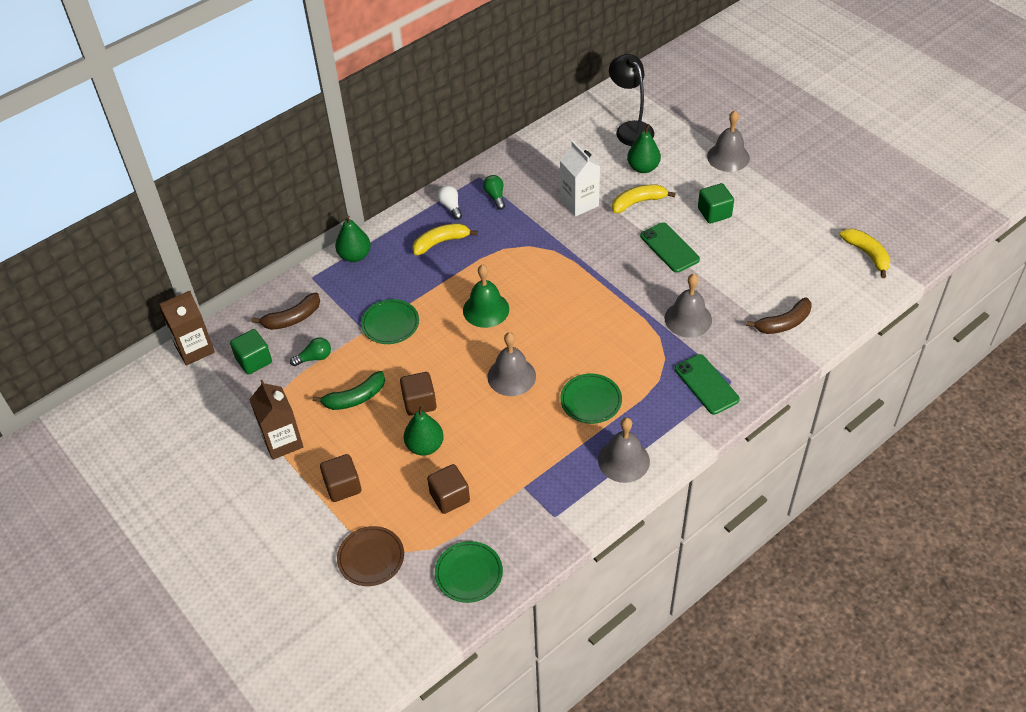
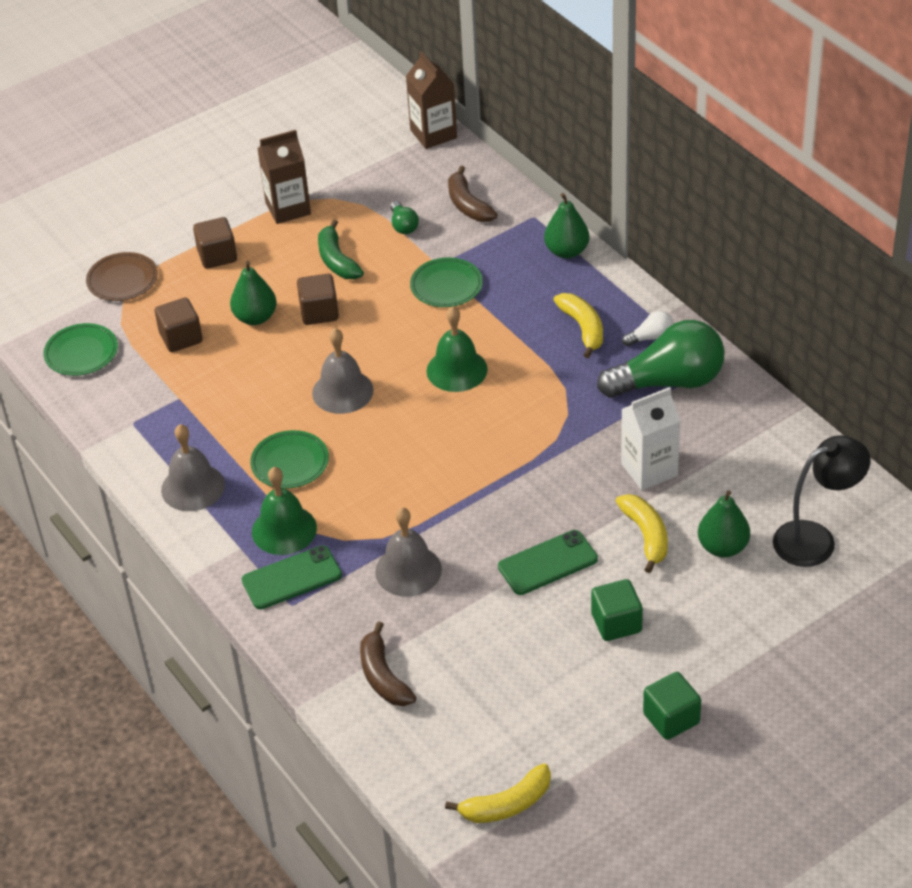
camera: 95 degrees right, 5 degrees down
(254, 360) = (408, 179): green cube -> green cube (671, 718)
(495, 196) = (668, 382): green light bulb -> green light bulb, size x2.32
(660, 395) = (284, 530): none -> green bell
(728, 157) = (744, 655): grey bell -> none

